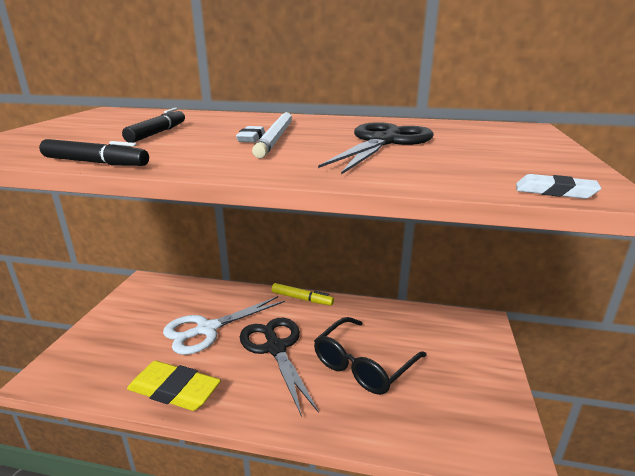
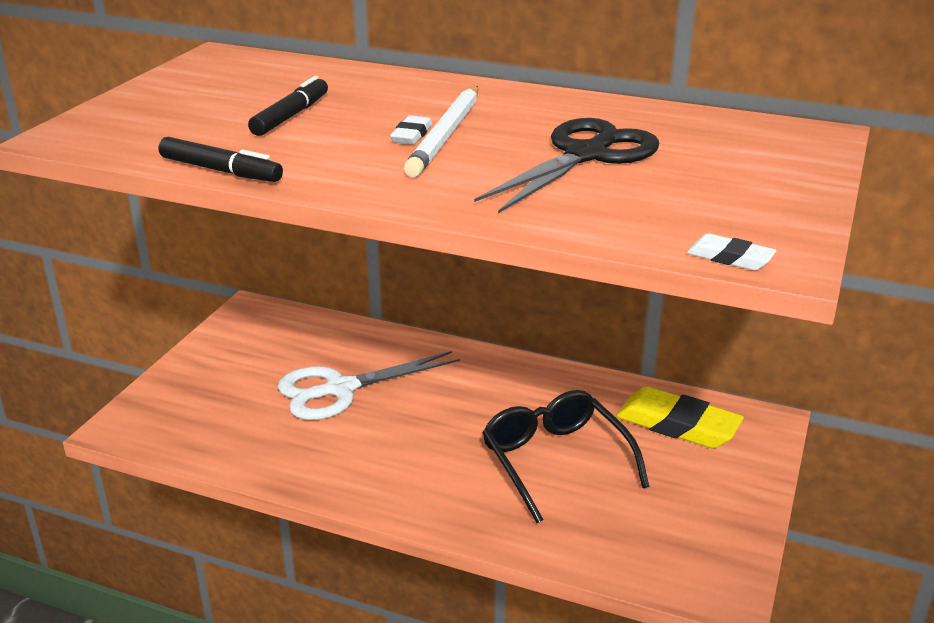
camera: 10 degrees right, 5 degrees up
(174, 390) = (290, 463): yellow eraser -> yellow eraser (677, 425)
(276, 348) = (435, 425): black scissors -> none
(302, 299) = (488, 359): yellow marker -> none
(363, 365) = (555, 461): black glasses -> black glasses turned 105 degrees clockwise

